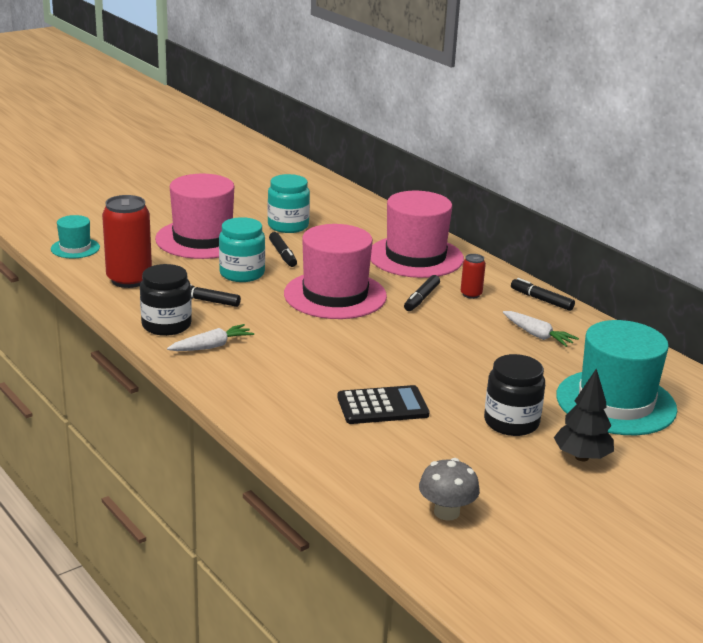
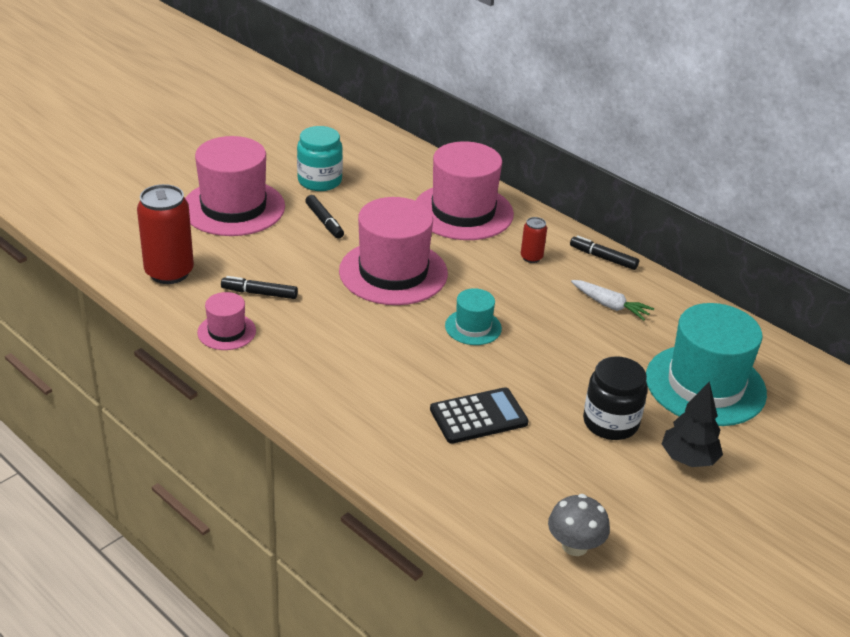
camera: 10 degrees left, 10 degrees up
(75, 248) = (97, 233): turquoise hat -> turquoise hat (473, 327)
(166, 325) = (226, 332): black jar -> pink hat
(211, 346) = (282, 356): white carrot -> none
(242, 273) = (288, 252): turquoise jar -> none
(421, 298) = (483, 268): black marker -> none

